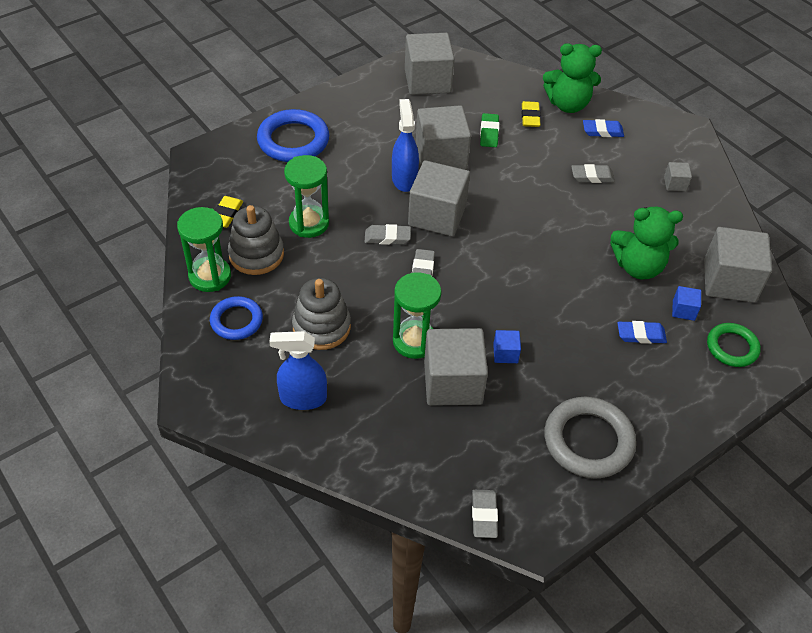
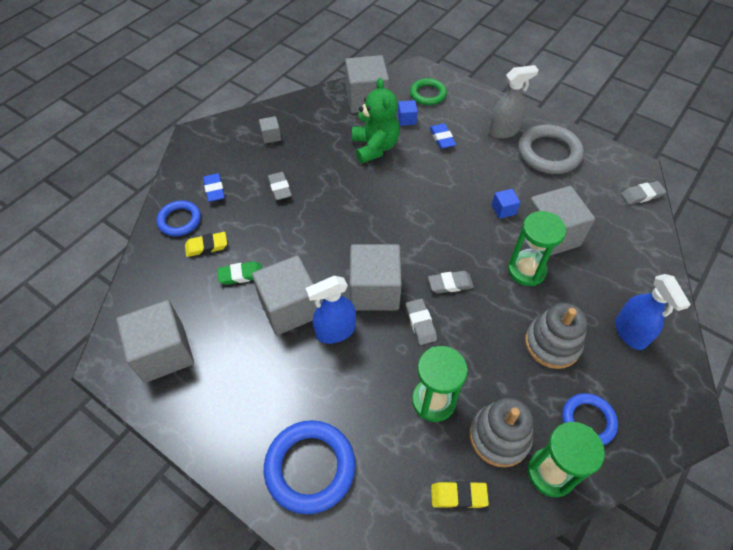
camera: 105 degrees left, 5 degrees up
(568, 104) = (180, 220): green teddy bear -> blue ring
(641, 406) = (504, 131): none -> grey spray bottle

